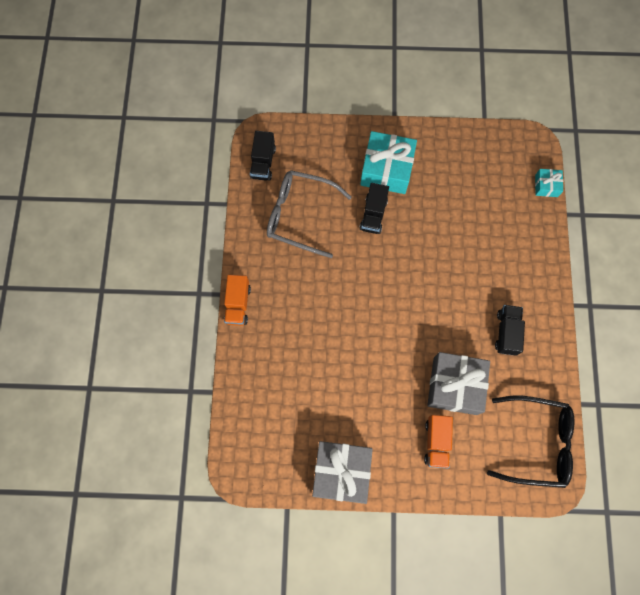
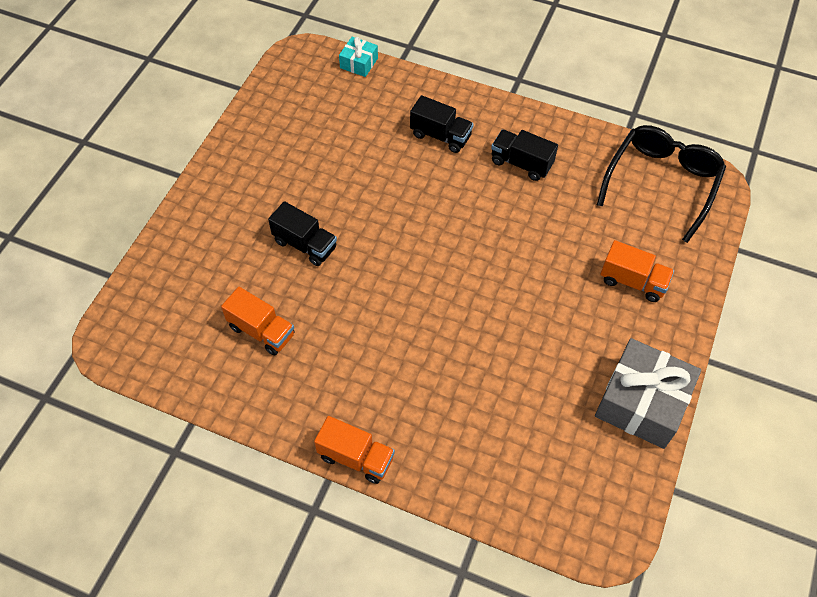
camera: 70 degrees left, 15 degrees down
(263, 163) = (155, 351): black truck -> black truck (440, 136)
(300, 215) = (262, 331): grey glasses -> orange truck
(386, 169) = (250, 208): turquoise gift -> none
(455, 386) = (568, 237): grey gift -> none

